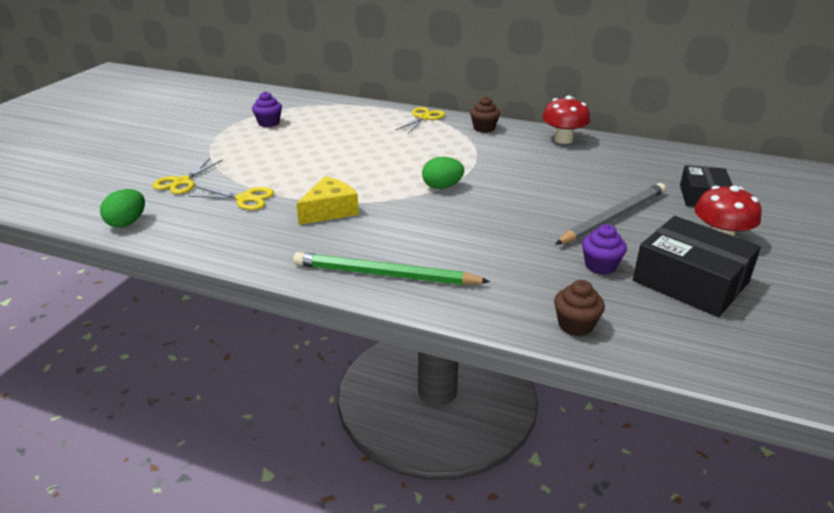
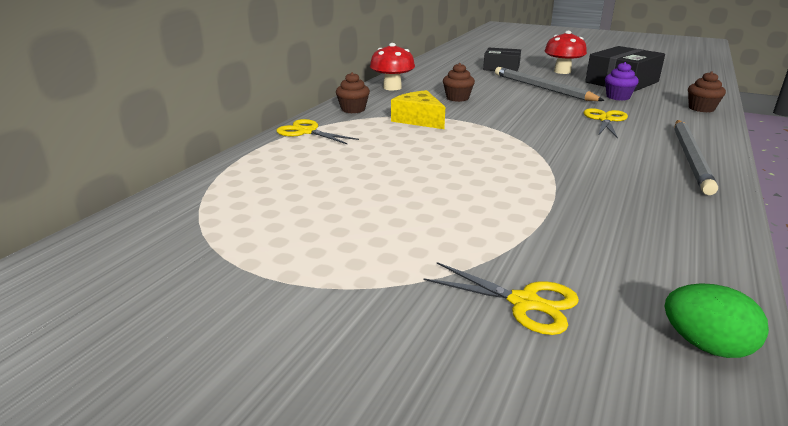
camera: 85 degrees left, 5 degrees down
(245, 199) = (567, 236): yellow scissors -> yellow scissors (605, 120)
(269, 123) = (266, 232): purple cupcake -> none
(329, 210) = (577, 181): yellow cheese -> yellow cheese (418, 120)
(385, 275) = (691, 157): green pencil -> grey pencil
(442, 187) = (501, 131): green egg -> none
(541, 169) = (457, 98): none -> brown cupcake

